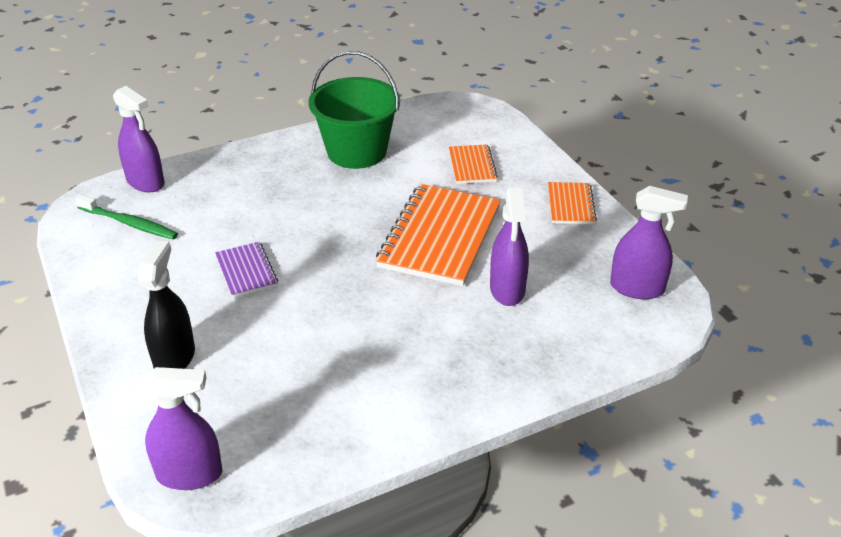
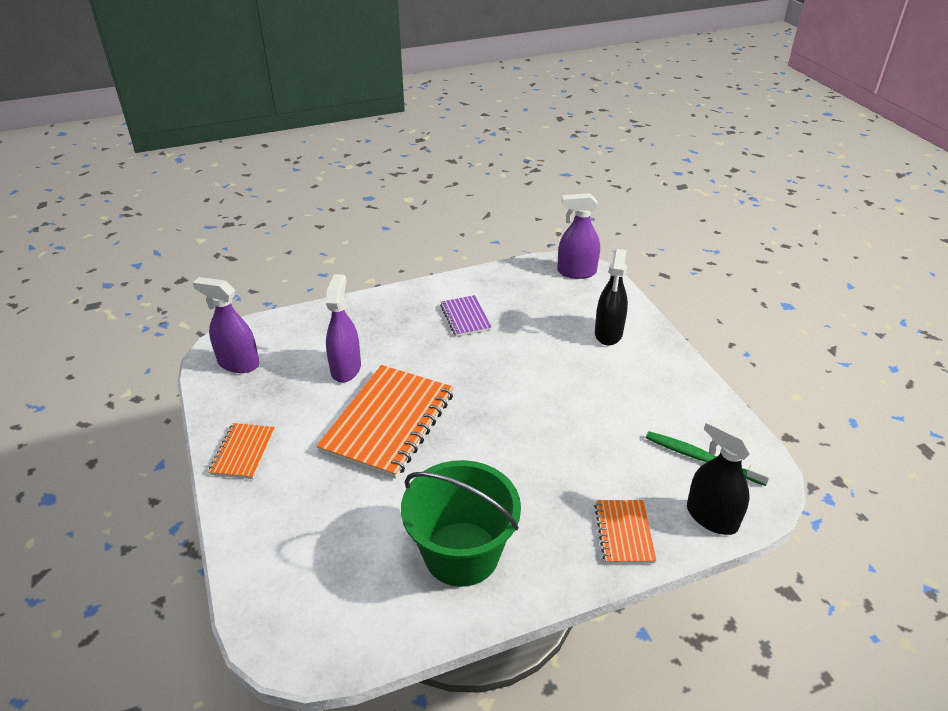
camera: 175 degrees left, 0 degrees up
(146, 182) = (711, 517): purple spray bottle -> black spray bottle
(246, 271) = (569, 398): purple notebook -> purple notebook (465, 317)
(472, 166) = (325, 517): orange notebook -> orange notebook (624, 533)

